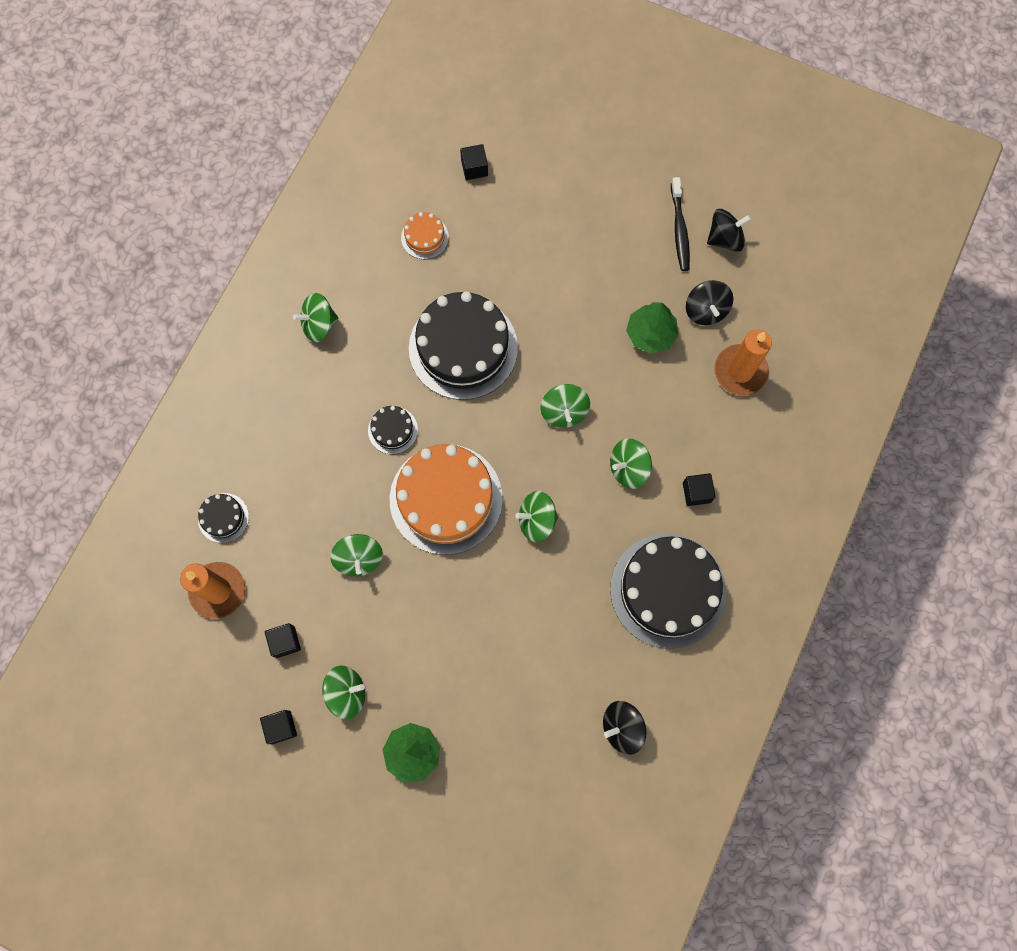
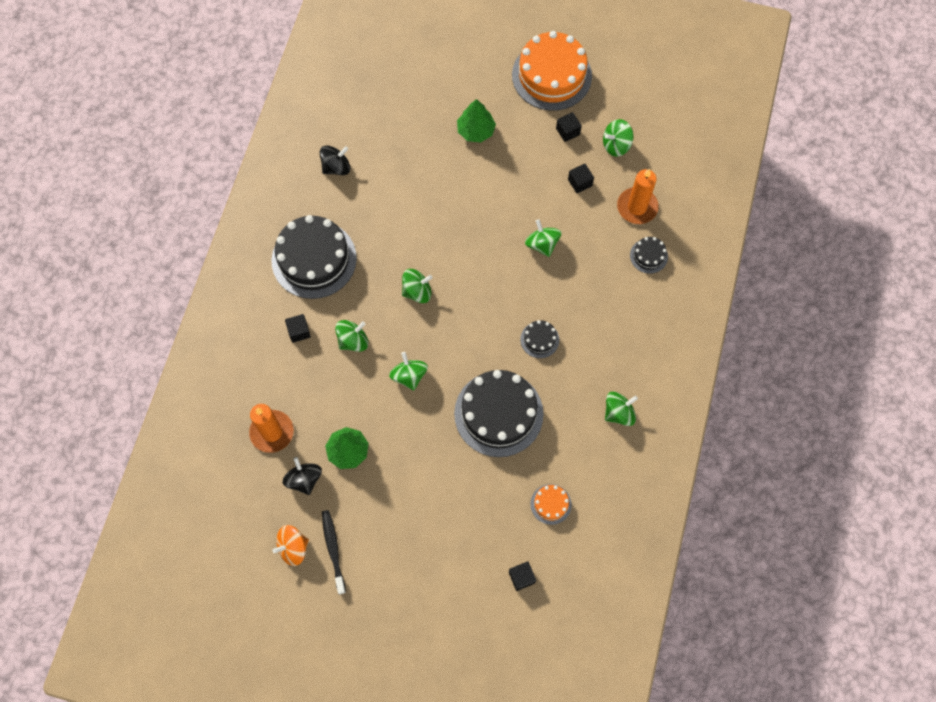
camera: 170 degrees right, 5 degrees down
(347, 693) = (529, 158): green spinning top -> green spinning top (616, 145)
(446, 499) = (488, 296): orange cake -> orange cake (551, 75)
(725, 238) = (293, 548): black spinning top -> orange spinning top

